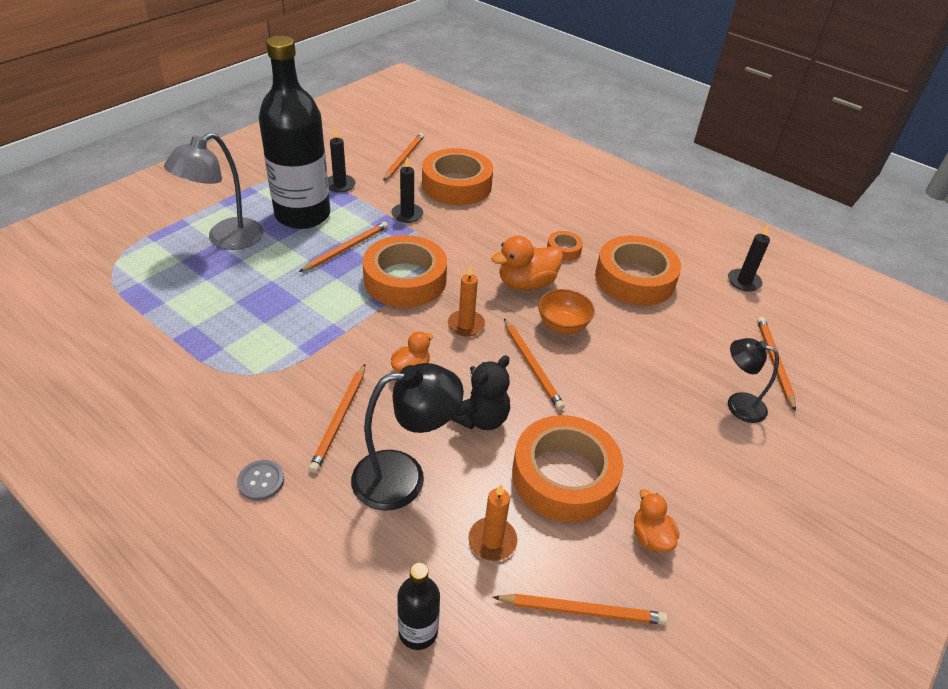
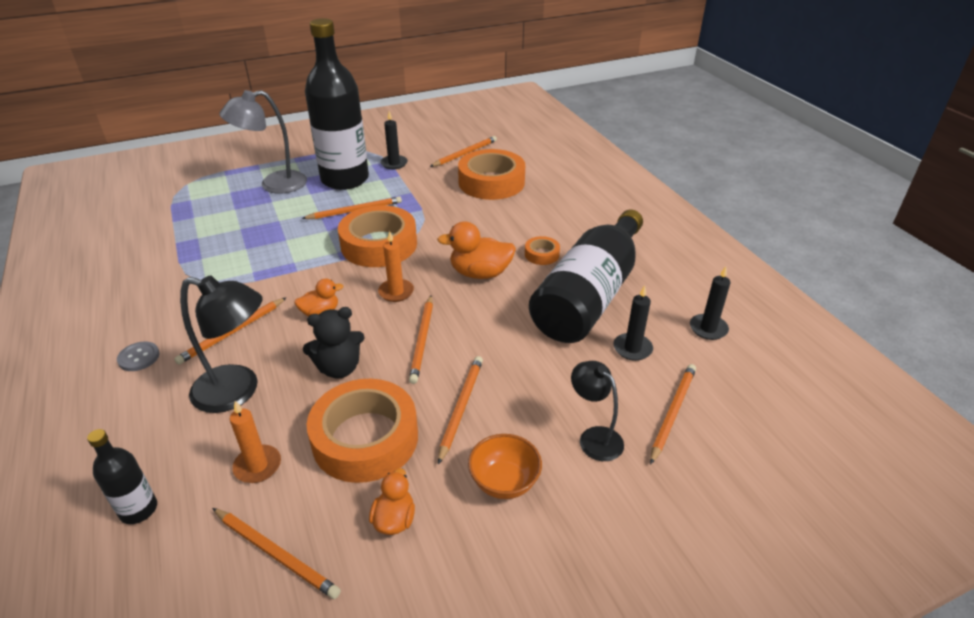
camera: 30 degrees right, 5 degrees down
(407, 214) = (427, 196): black candle -> black candle (632, 348)
(562, 326) = (481, 316): orange bowl -> orange bowl (504, 482)
(618, 417) = (461, 408): none -> orange pencil
(634, 279) = (589, 296): orange tape -> black bottle

